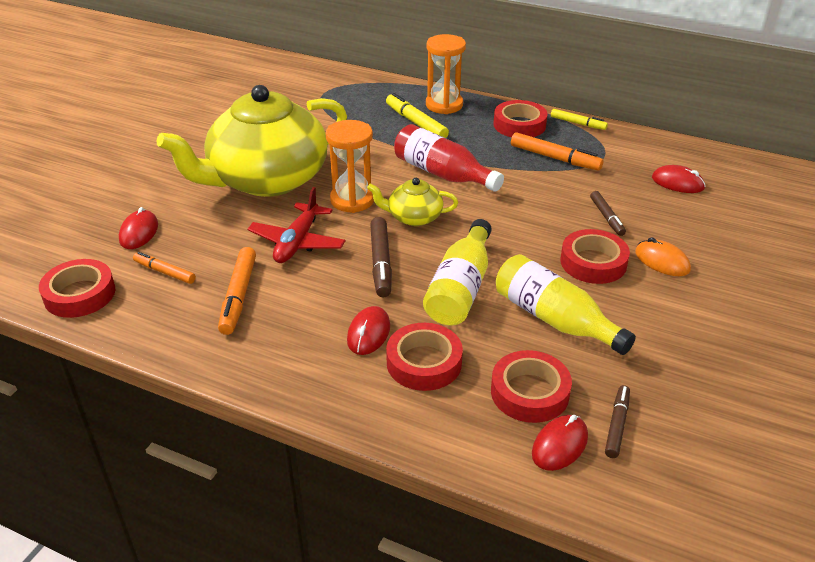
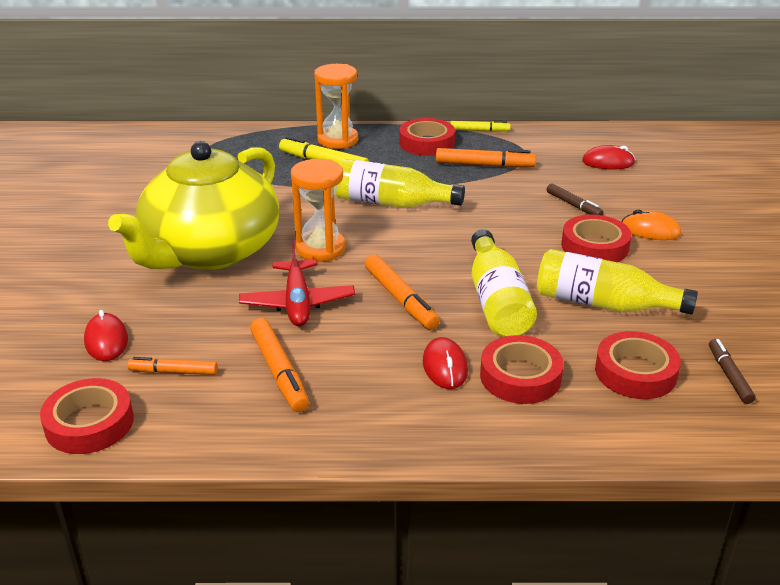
camera: 25 degrees left, 5 degrees down
(381, 263) = (400, 299): brown marker -> orange marker
(414, 217) = (397, 249): yellow teapot -> none
(442, 174) = (390, 203): red bottle -> yellow bottle
(560, 445) = (698, 408): red mouse -> none

